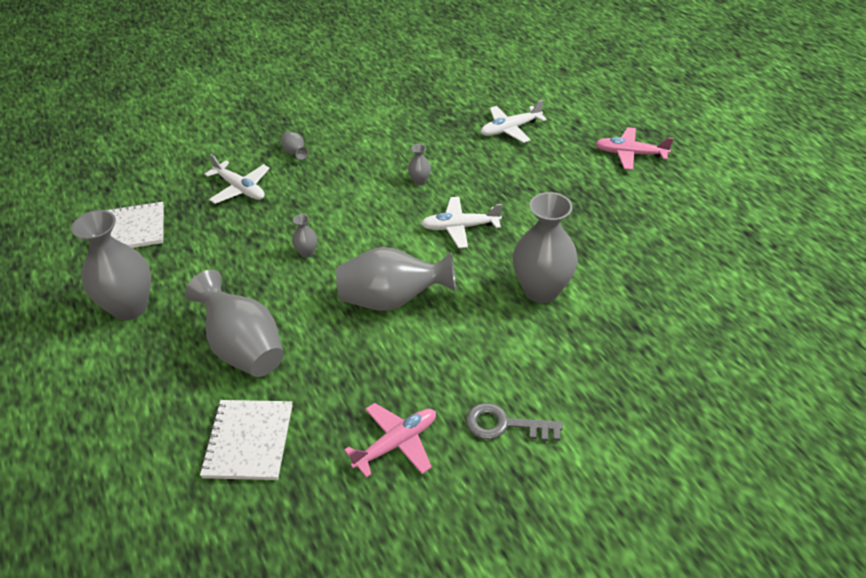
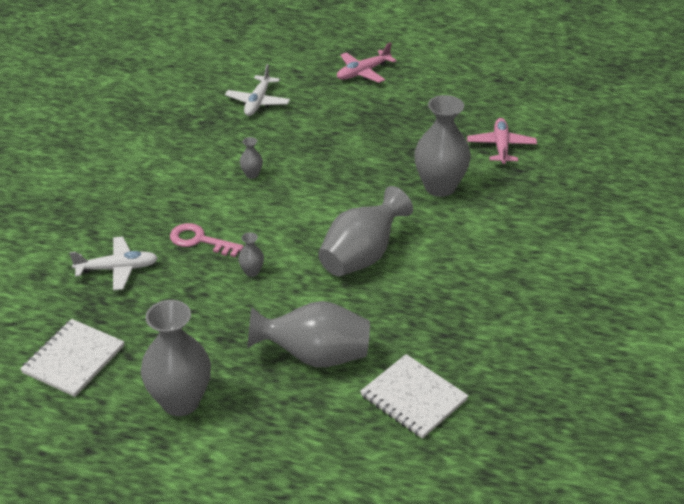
camera: 50 degrees left, 5 degrees down
(295, 153) = (117, 216): grey vase -> none
(313, 205) = (199, 240): none -> pink key
(396, 443) = (497, 326): pink plane -> pink plane (501, 146)
(460, 227) = (330, 185): white plane -> none
(504, 425) = (535, 270): grey key -> none

